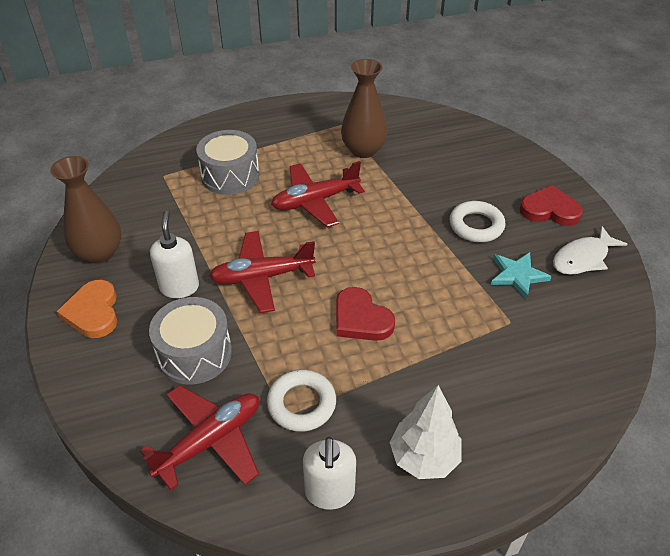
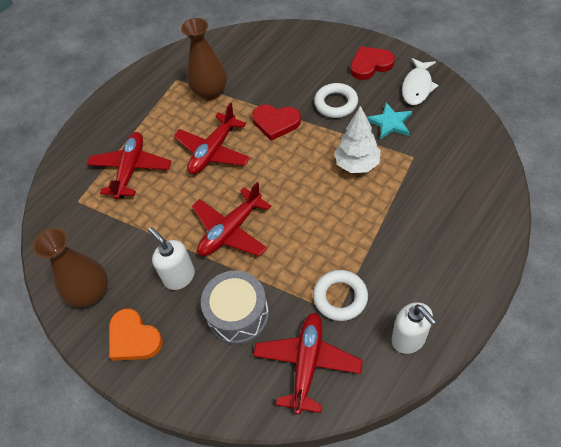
camera: 30 degrees left, 10 degrees up
(230, 175) = (131, 169): grey drum -> red plane
(361, 319) = (323, 215): red heart -> red heart (276, 123)
(424, 458) = (440, 277): white tree -> white tree (357, 164)

